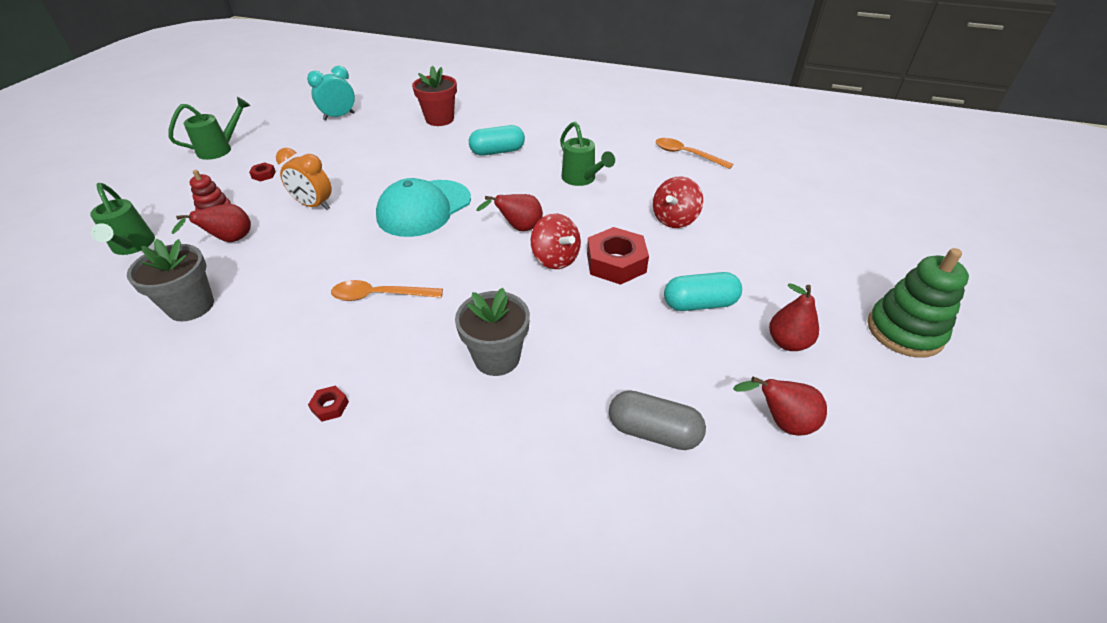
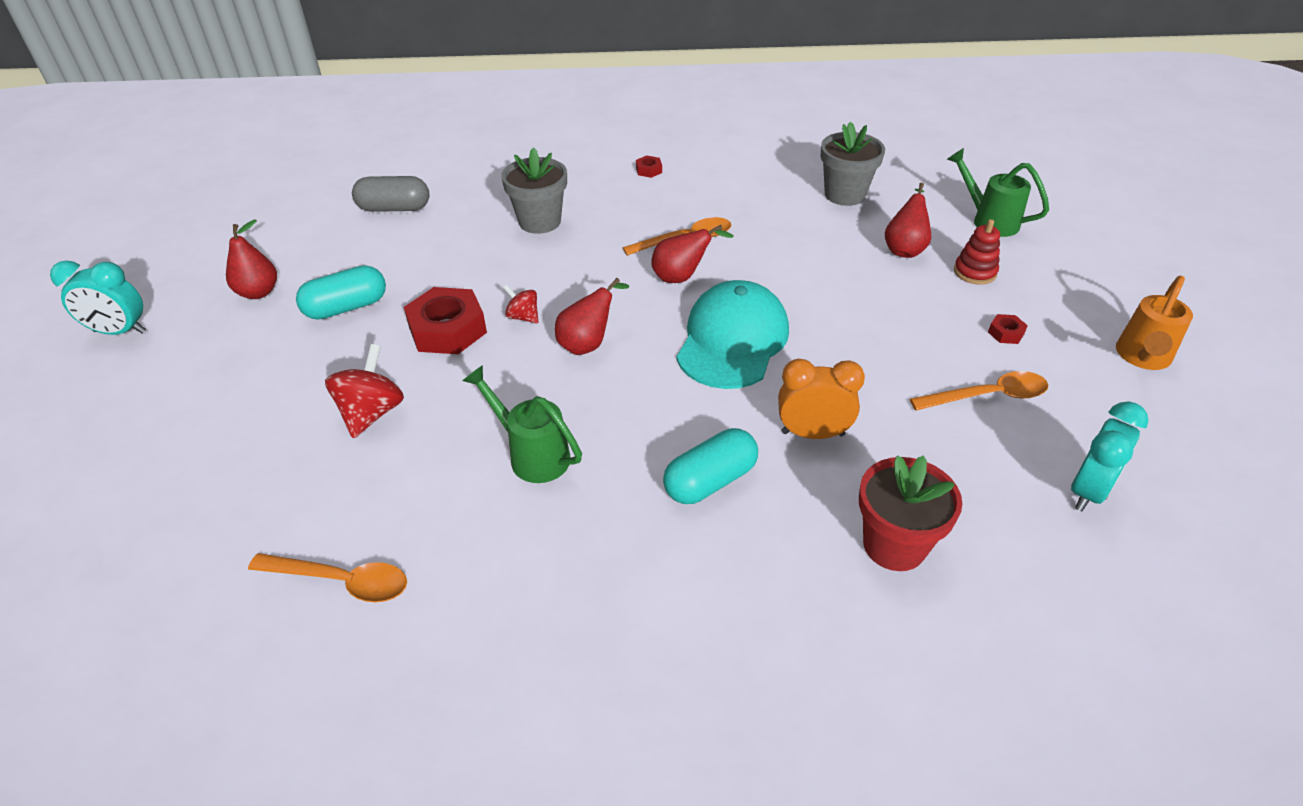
camera: 160 degrees right, 0 degrees up
(221, 149) = (1141, 358): green watering can -> orange watering can
(314, 205) = (874, 308): orange clock -> orange clock (812, 433)
(323, 152) = (988, 396): none -> orange spoon
(555, 259) = (523, 317): red spinning top -> red spinning top, size x0.58
(781, 422) = (287, 234): red pear -> red pear (682, 277)
(904, 331) = (120, 332): green stacking toy -> turquoise clock

